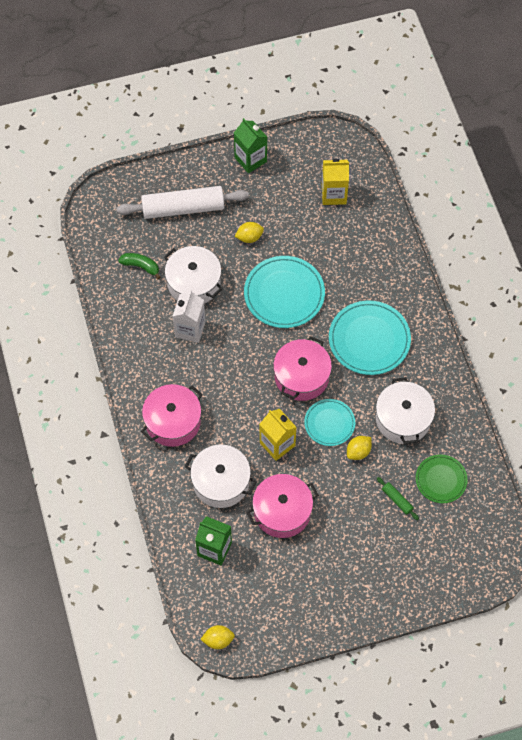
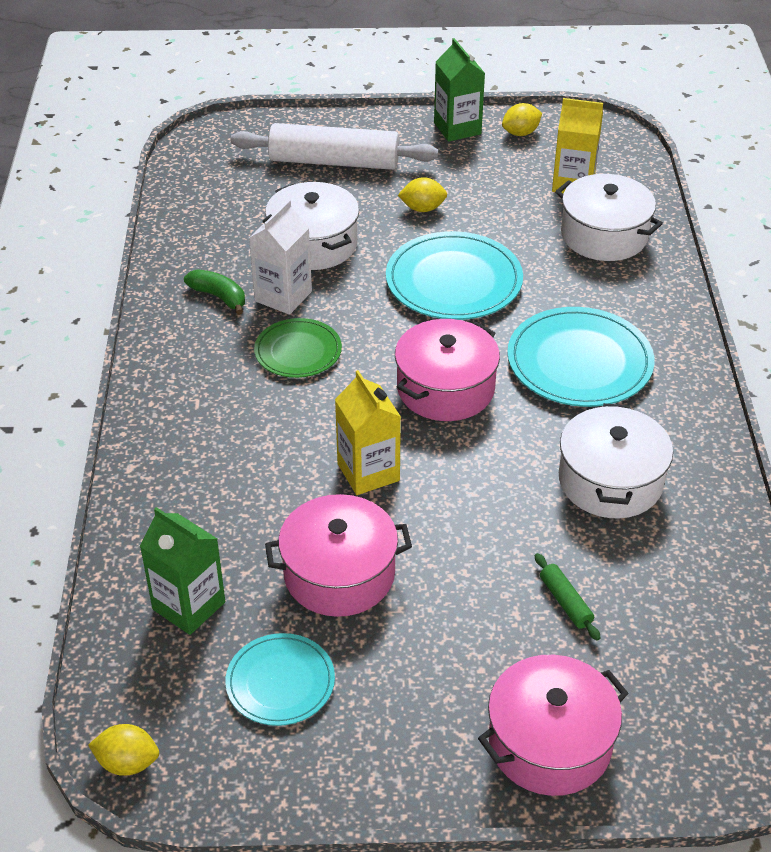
camera: 15 degrees right, 20 degrees down
(141, 266) = (240, 212): green banana -> green banana (219, 297)
(173, 421) = (200, 406): pink pot -> pink pot (549, 742)
(221, 482) = (245, 506): white pot -> white pot (604, 235)
(329, 423) = (473, 461): turquoise plate -> turquoise plate (280, 682)
(358, 452) = (513, 512): yellow lemon -> yellow lemon (520, 133)
(441, 480) = (660, 587): green plate -> green plate (298, 351)

